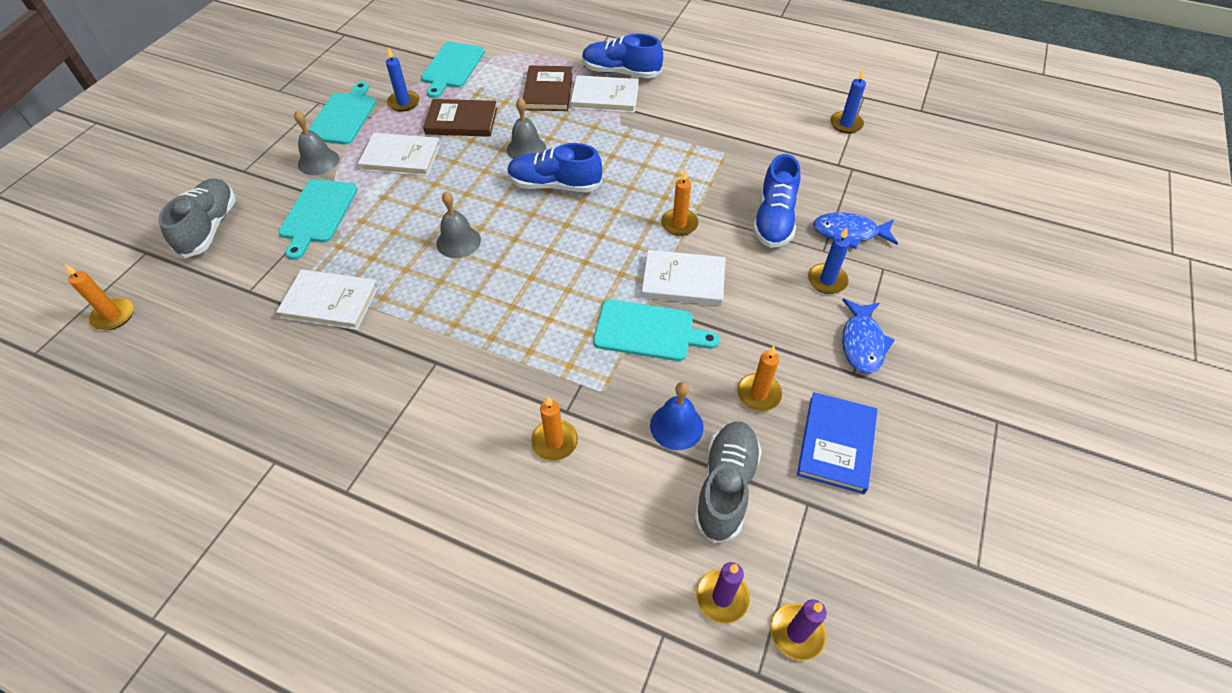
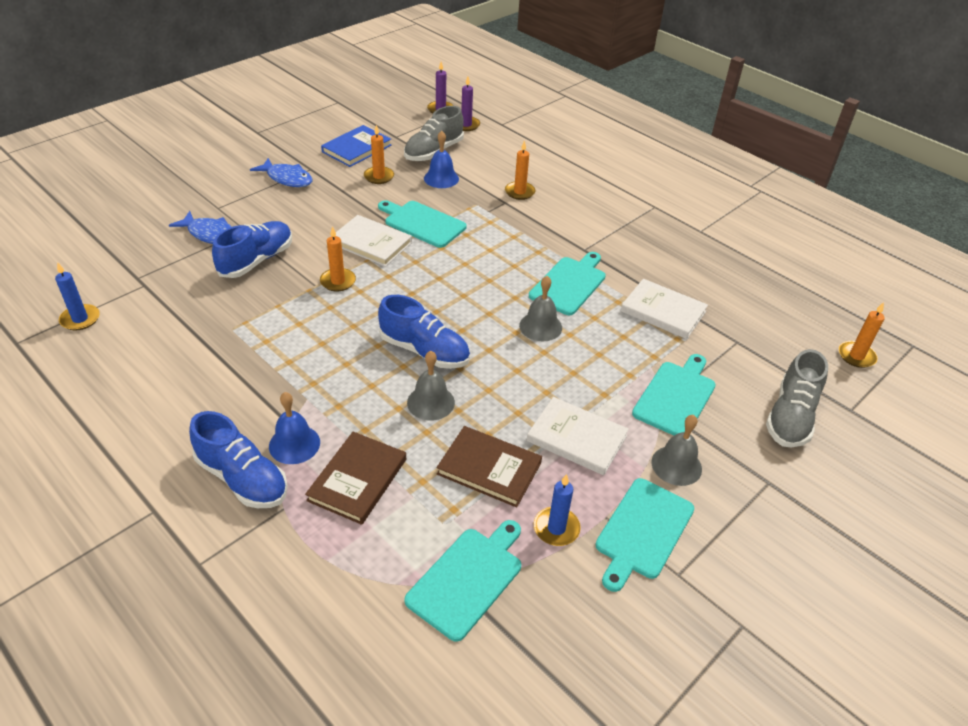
camera: 160 degrees left, 10 degrees down
(442, 303) = (569, 284): none -> turquoise cutting board
(605, 97) = (294, 444): white book -> blue bell
(827, 280) = (267, 213): blue candle -> none
(862, 343) = (287, 178): blue fish -> blue fish turned 90 degrees clockwise

